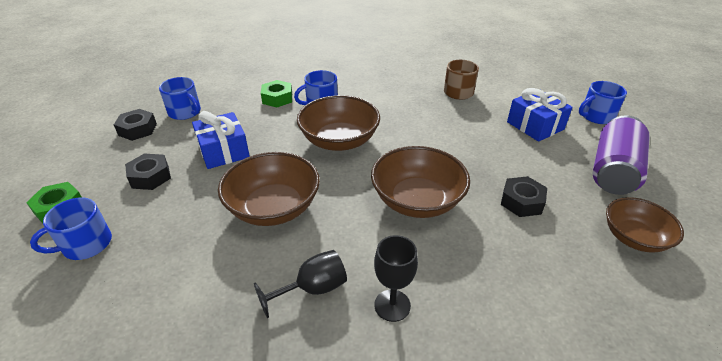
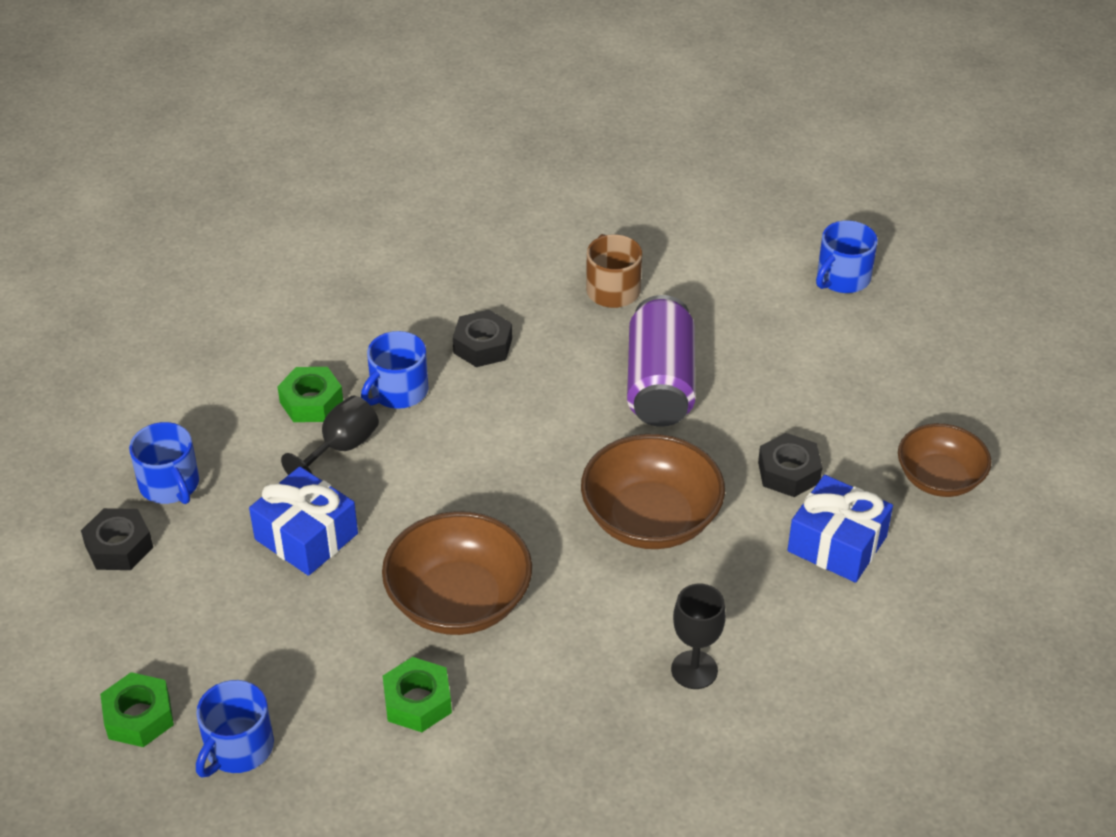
camera: 25 degrees left, 5 degrees up
(150, 177) = (229, 620): black nut -> black nut (482, 346)
(185, 112) = (170, 484): blue mug -> blue mug turned 45 degrees clockwise
(203, 256) = (417, 701): none -> green nut
(312, 289) = (589, 687): black goblet -> black goblet (341, 448)
(339, 140) = (477, 454): brown bowl -> none
(535, 125) = (760, 327): blue gift -> blue gift (837, 544)
(613, 171) = (891, 378): purple can -> purple can (660, 384)

